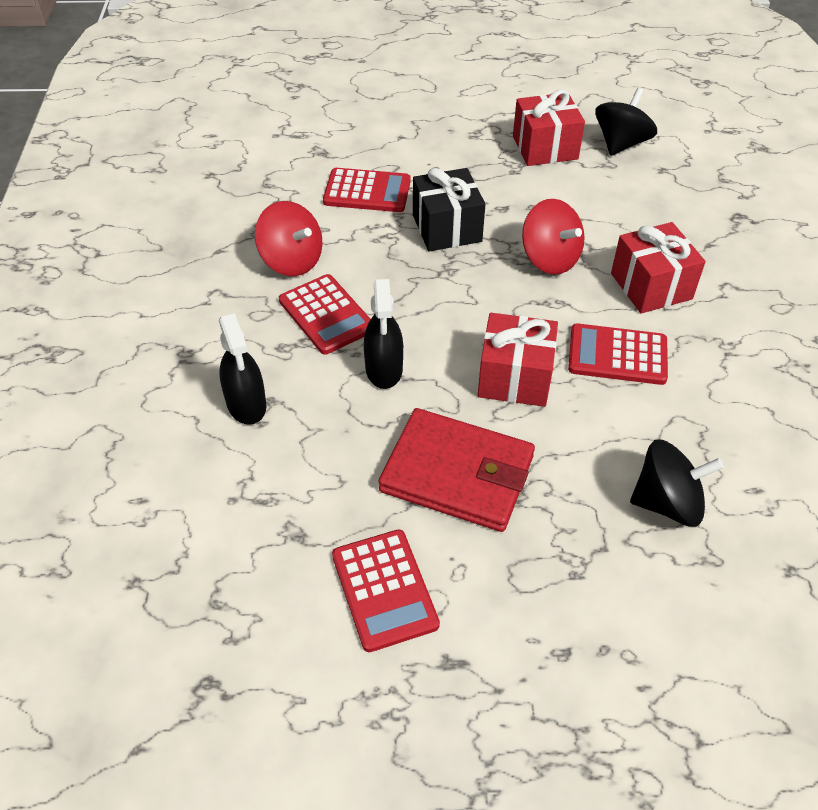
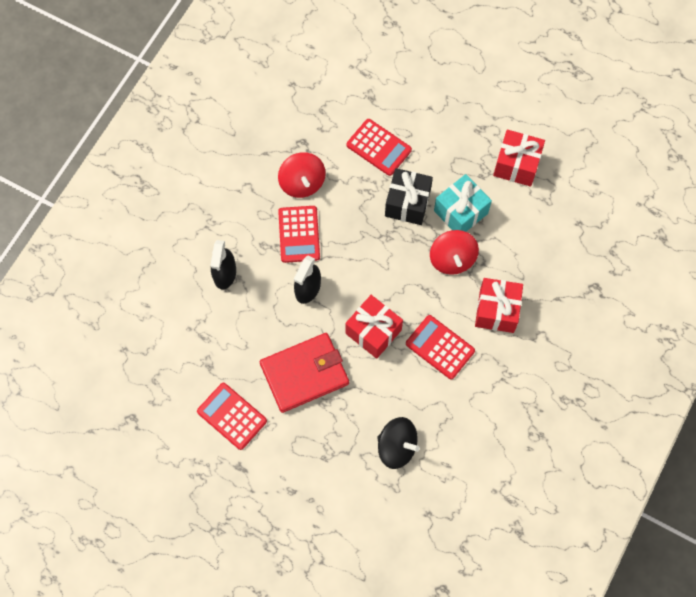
camera: 30 degrees right, 20 degrees up
(384, 590) = (232, 416): red calculator -> red calculator turned 120 degrees clockwise
(457, 474) = (304, 374): red wallet -> red wallet turned 75 degrees counterclockwise
(519, 211) = (460, 212): none -> turquoise gift
(621, 144) = (569, 186): black spinning top -> none

